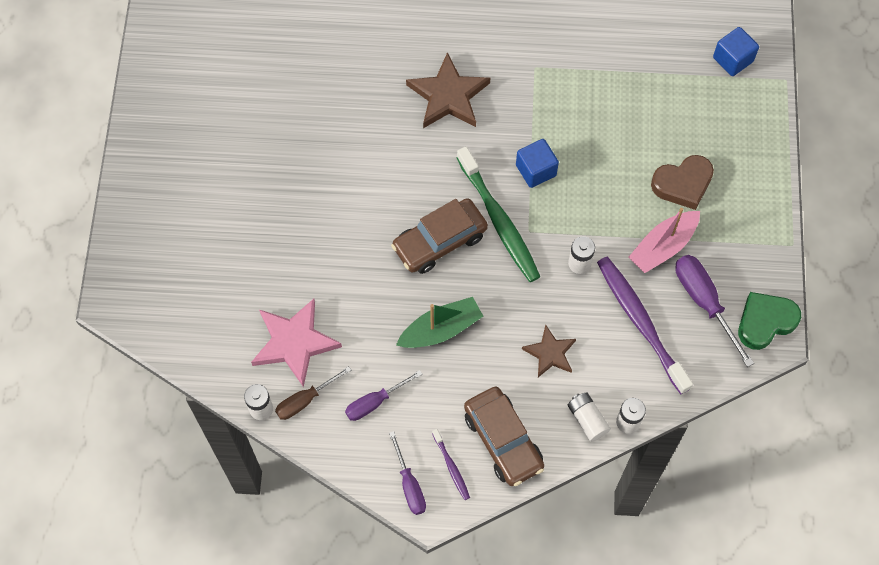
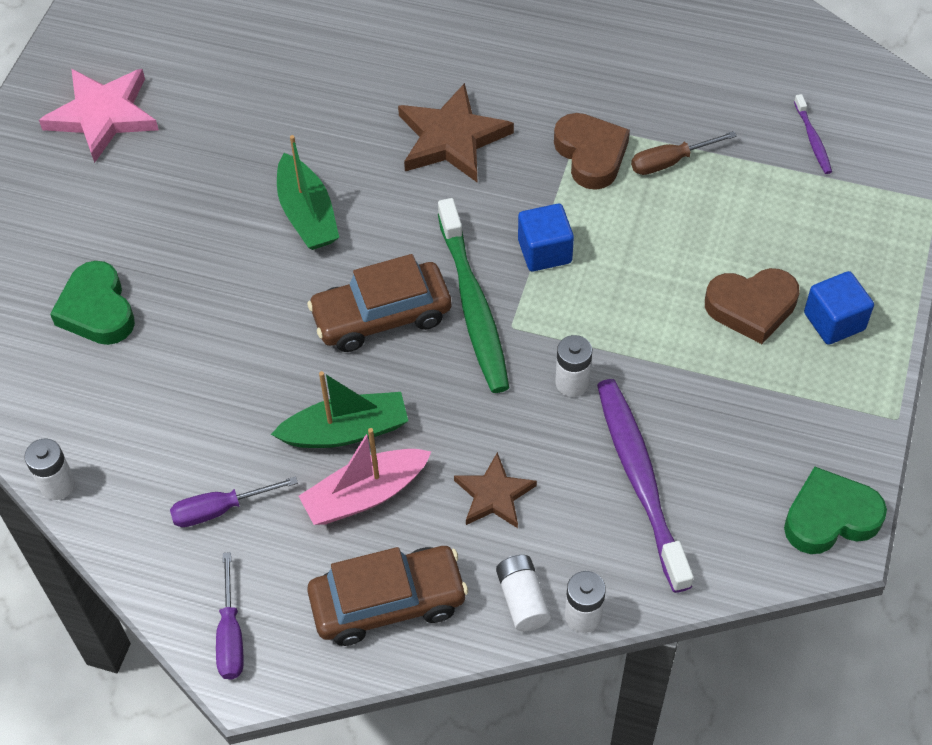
camera: 15 degrees right, 10 degrees down
(243, 277) = (97, 310): none -> green heart
(294, 343) = (135, 407): pink star -> pink star (103, 116)
(305, 400) = (123, 486): brown screwdriver -> brown screwdriver (670, 162)
(365, 175) = (307, 214): none -> green boat
(451, 467) = (300, 623): purple toothbrush -> purple toothbrush (812, 139)
(503, 440) = (388, 602): brown car -> brown car turned 90 degrees counterclockwise
(547, 90) = (591, 155): none -> brown heart
(663, 246) = (701, 384): pink boat -> pink boat (365, 495)
(704, 302) = (743, 471): purple screwdriver -> none
(733, 59) = (864, 162): blue cube -> blue cube (834, 321)

